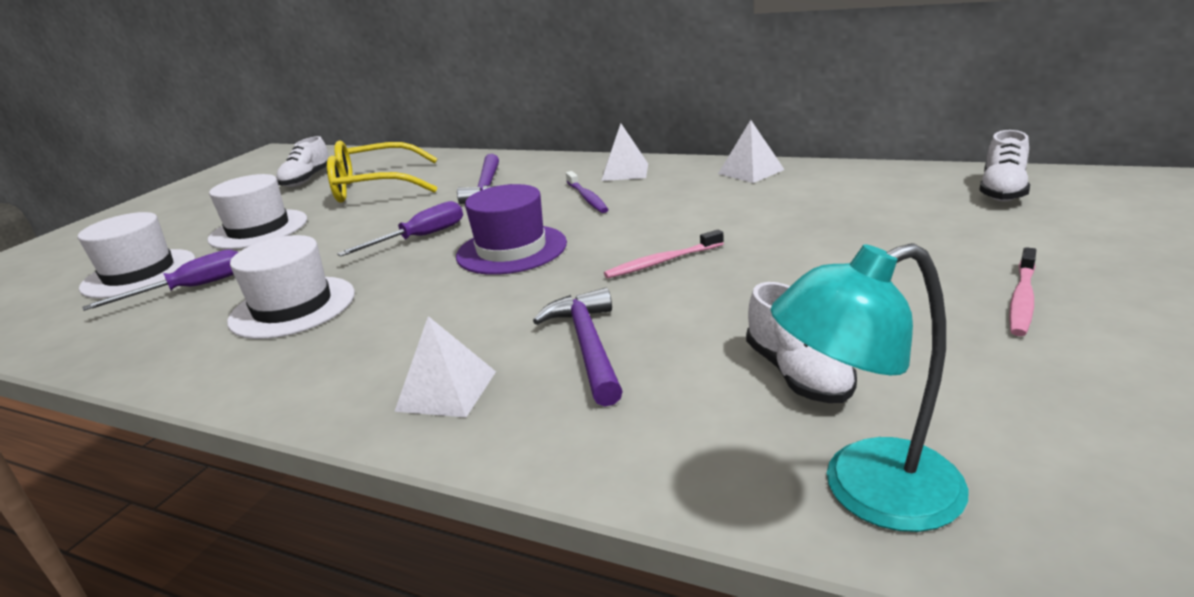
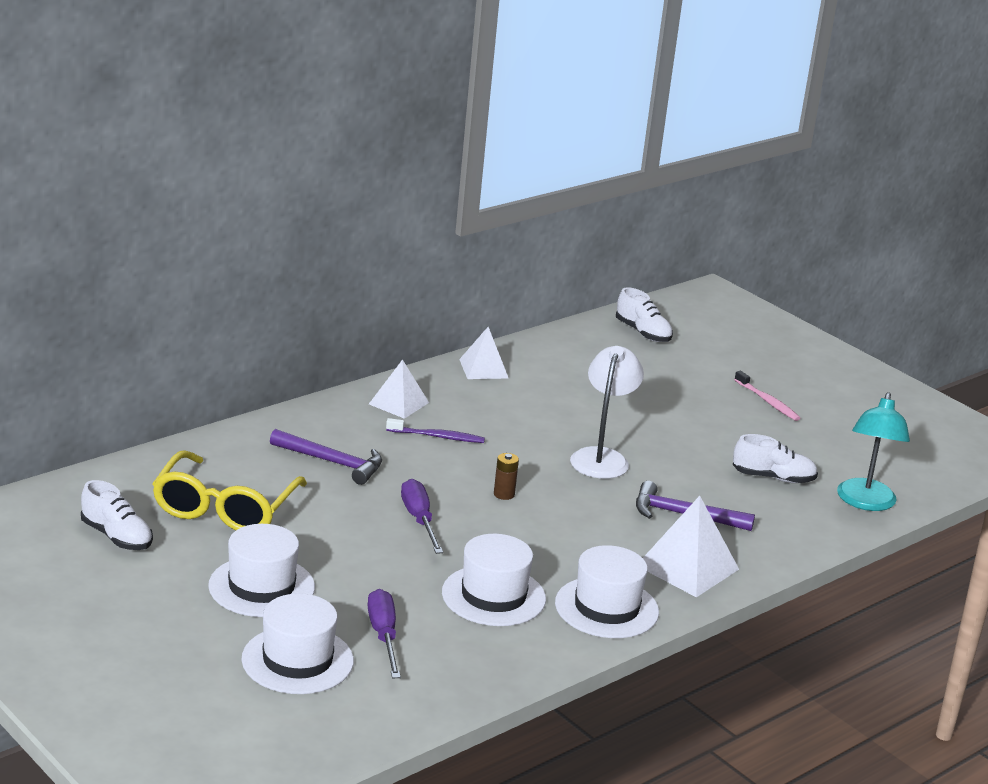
camera: 70 degrees left, 0 degrees up
(300, 370) = (606, 608): none -> white hat
(446, 391) = (687, 567): white pyramid -> white pyramid, size x1.51
(511, 249) = (504, 494): purple hat -> brown battery
(662, 262) = (602, 457): pink toothbrush -> white lamp

